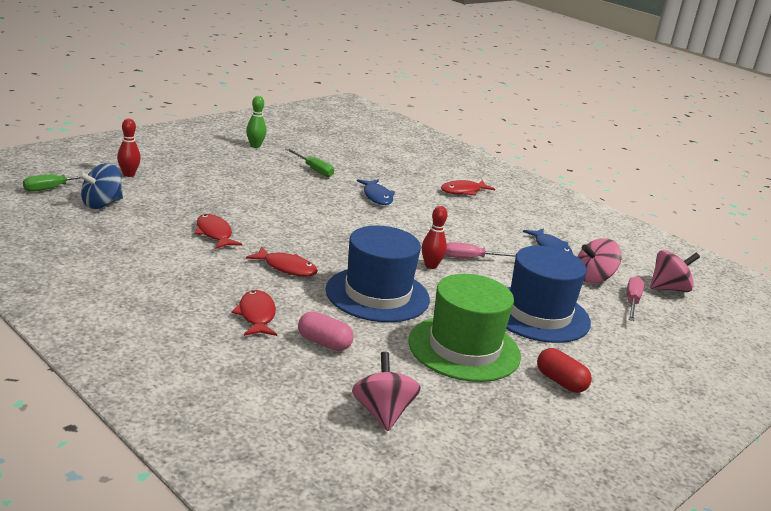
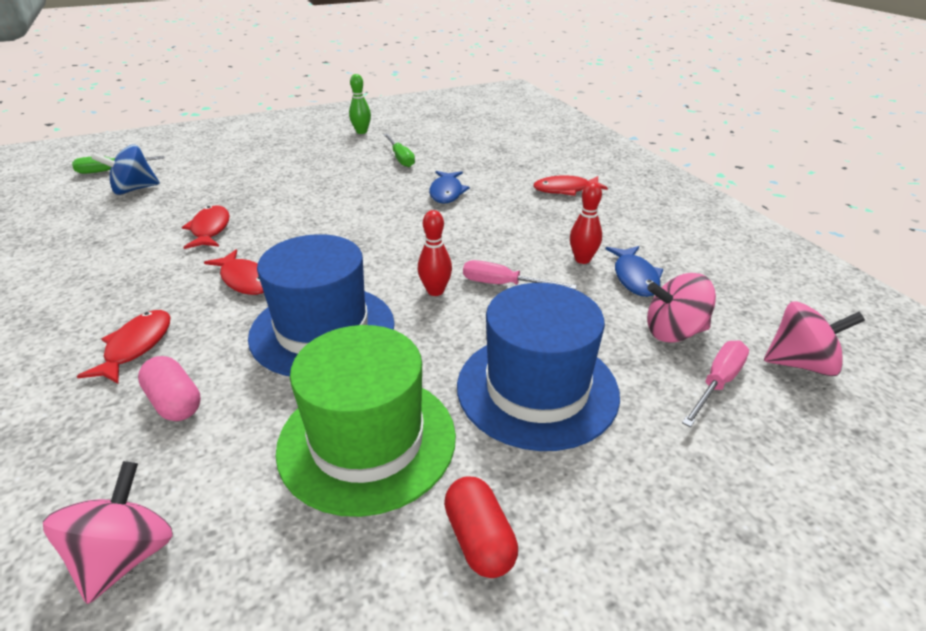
camera: 25 degrees right, 10 degrees up
(129, 174) = (198, 159): red bowling pin -> red bowling pin (582, 259)

